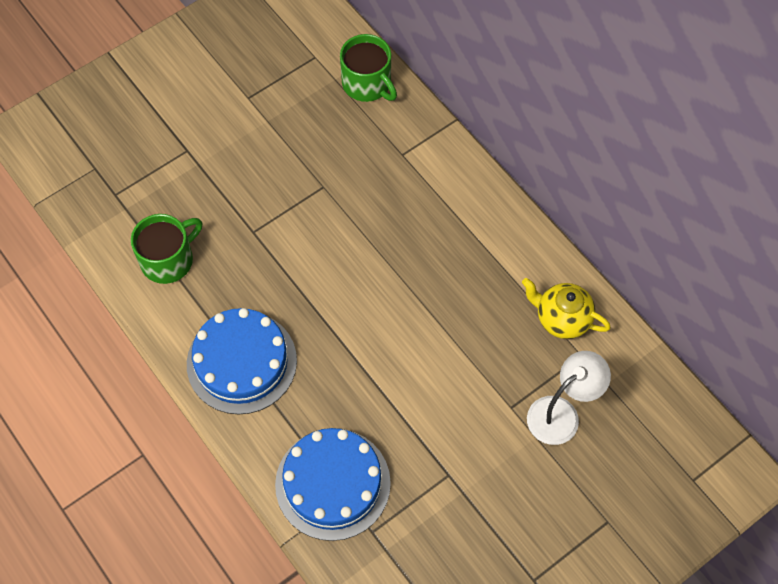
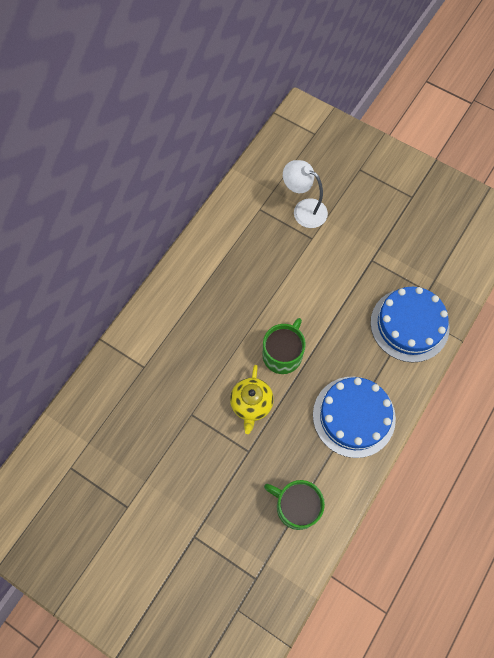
camera: 110 degrees left, 5 degrees up
(367, 84) = (86, 415): green mug -> green mug (283, 354)
(562, 319) = (238, 226): yellow teapot -> yellow teapot (251, 404)

